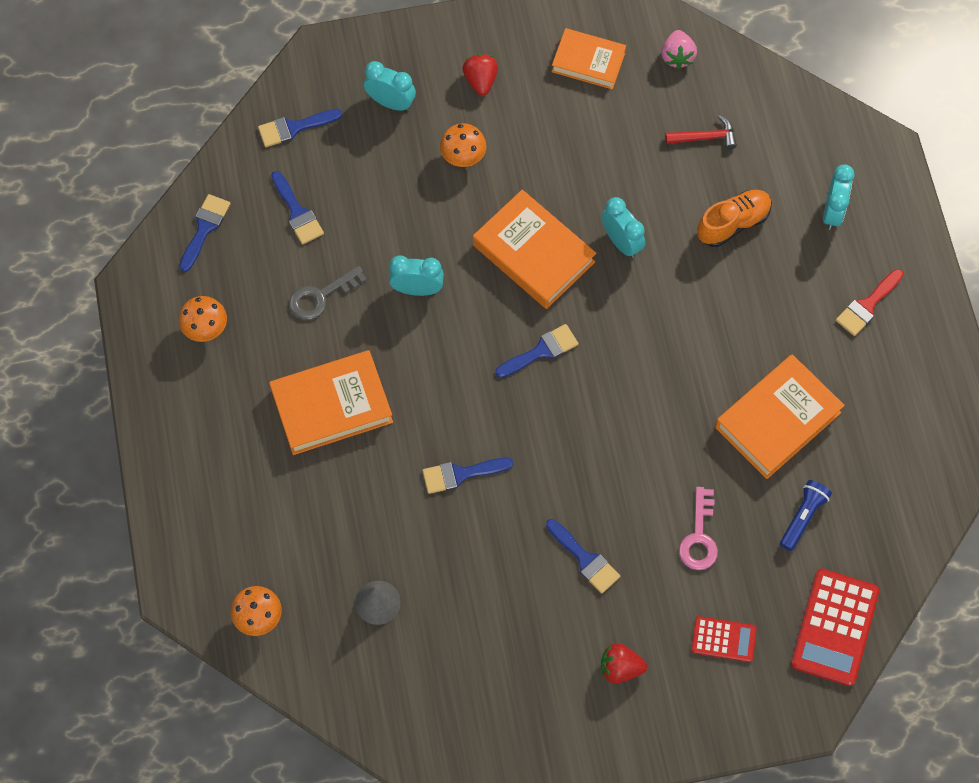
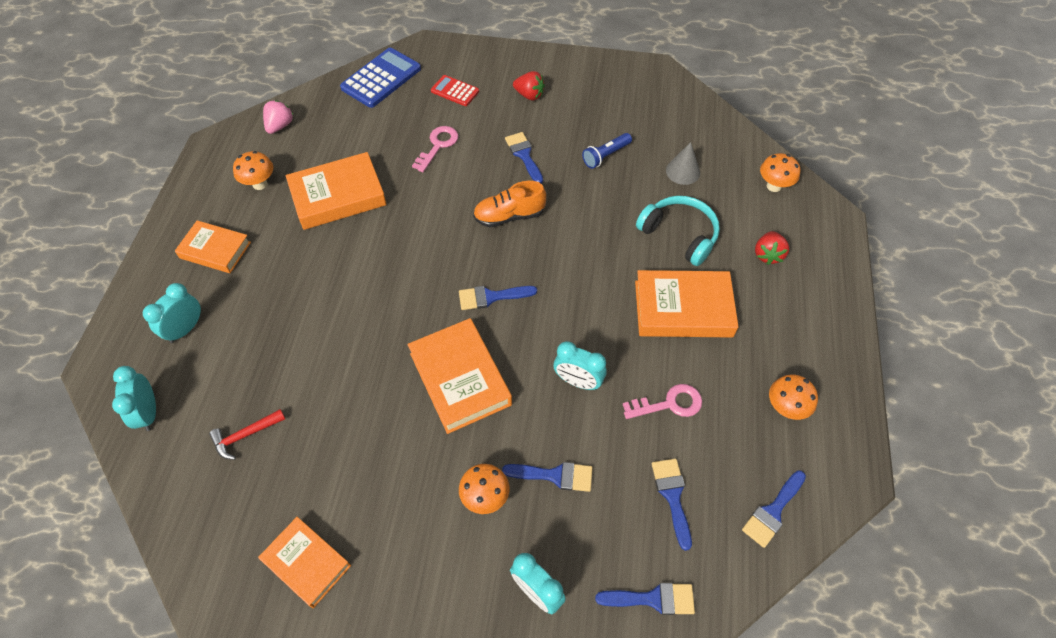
camera: 160 degrees left, 10 degrees down
(321, 296) = (669, 404): grey key -> pink key
(359, 502) = (679, 235): none -> turquoise headphones
(460, 474) = (593, 230): blue brush -> blue brush (555, 475)
(480, 81) = (430, 583): red strawberry -> red strawberry (767, 255)
(621, 242) = (378, 363): turquoise clock -> turquoise clock (149, 413)
(677, 56) = (214, 534): pink strawberry -> pink strawberry (280, 126)
(705, 137) = (245, 435): red hammer -> red hammer turned 45 degrees counterclockwise
(733, 223) = (273, 347): orange shoe -> orange shoe (509, 216)
(803, 517) = (361, 137): blue flashlight -> blue flashlight (605, 156)
(834, 627) = (381, 78): red calculator -> blue calculator
(867, 305) = (215, 250): red brush -> orange book
(879, 405) = (260, 184): none -> orange mushroom

